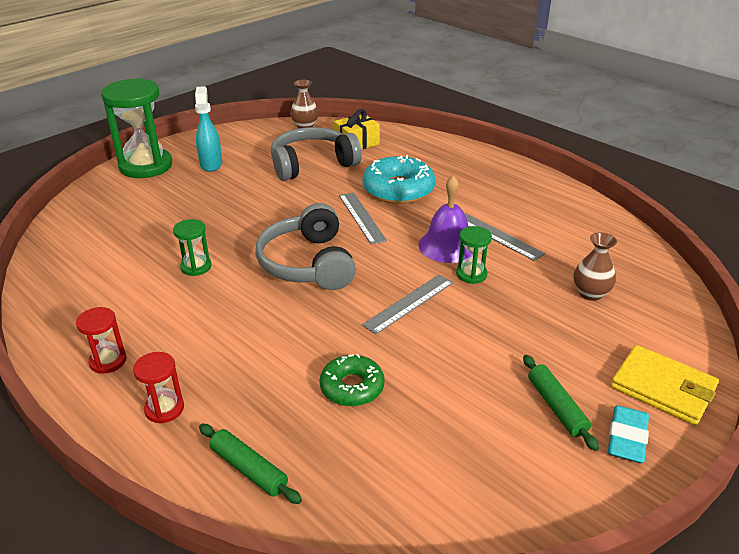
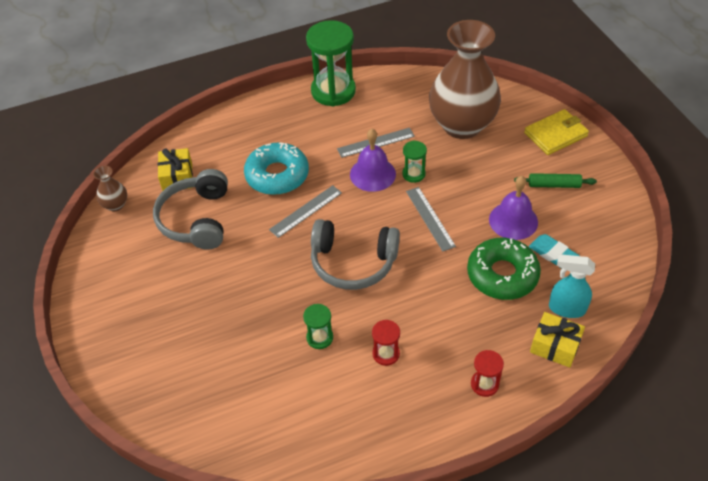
camera: 65 degrees left, 15 degrees up
(108, 361) = (418, 415): red hourglass -> red hourglass (386, 354)
(146, 166) = (110, 351): green hourglass -> green hourglass (333, 91)
(211, 164) = (143, 295): turquoise spray bottle -> turquoise spray bottle (566, 308)
(249, 469) = (555, 346): green rolling pin -> yellow gift
(352, 387) = (502, 275): green donut -> green donut, size x1.62
(362, 217) = (306, 211): grey ruler -> grey ruler turned 45 degrees counterclockwise
(455, 378) = (513, 220): none -> purple bell
(590, 293) = (462, 125): brown vase -> brown vase, size x2.49
(626, 438) = (586, 167): turquoise eraser -> turquoise eraser (553, 254)

